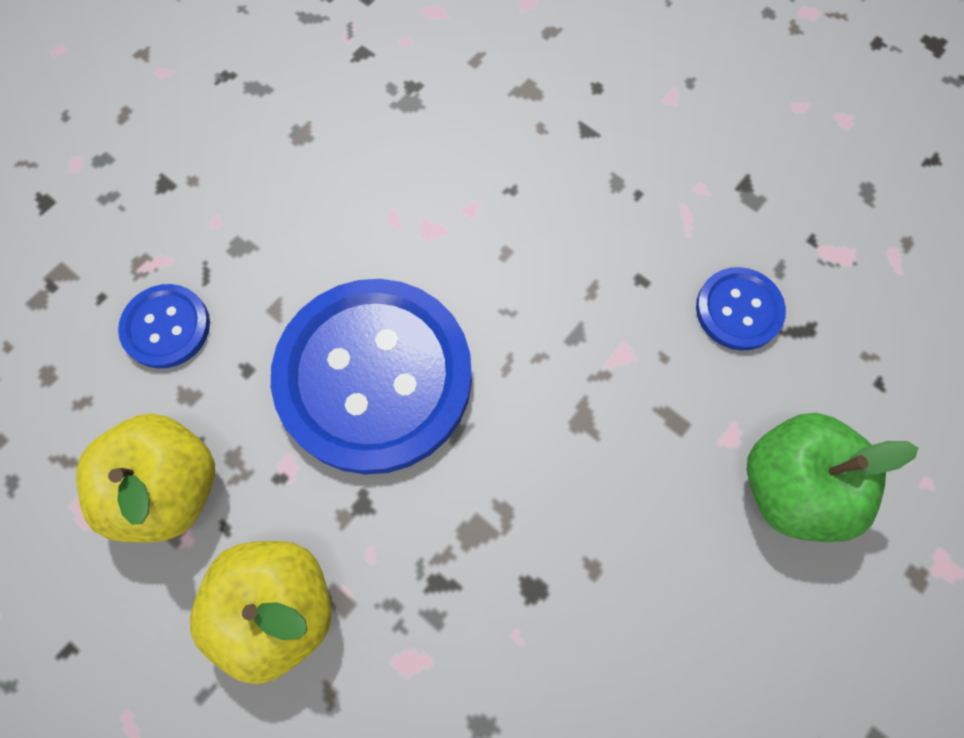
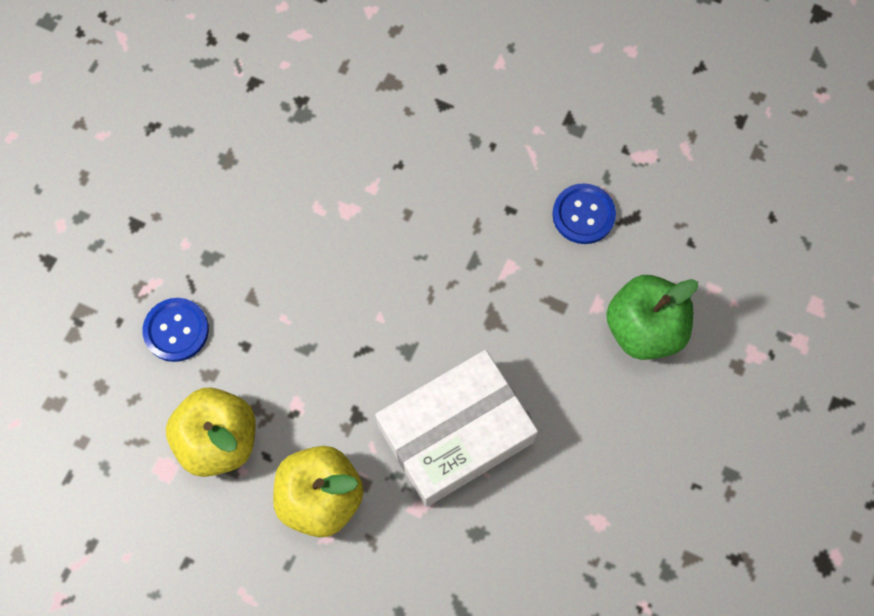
camera: 15 degrees left, 0 degrees up
(374, 377) = (339, 327): blue button -> none
(490, 568) = (455, 434): none -> white box

